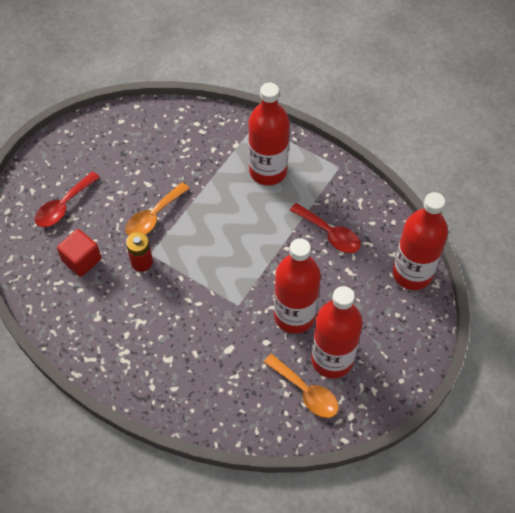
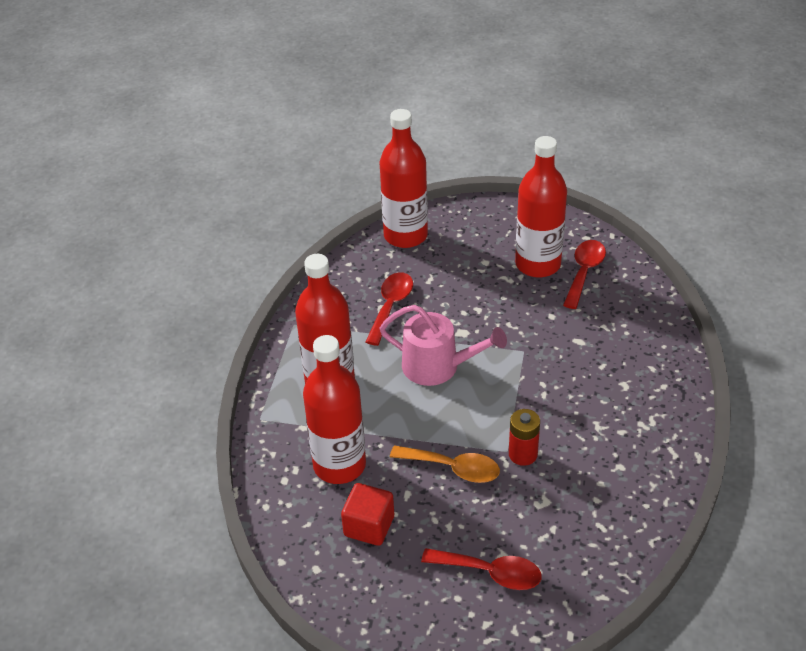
camera: 110 degrees left, 15 degrees down
(81, 260) = (556, 515): red cube -> red cube (369, 526)
(251, 241) = (437, 366): none -> pink watering can
(294, 316) = (508, 304): red bottle -> red bottle (339, 465)
(306, 392) = (584, 272): orange spoon -> red spoon

